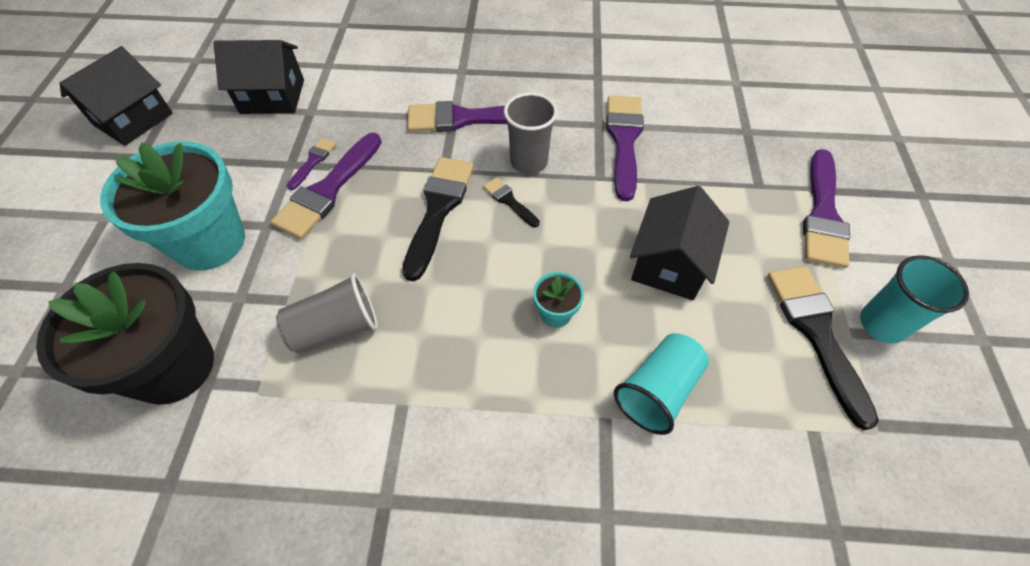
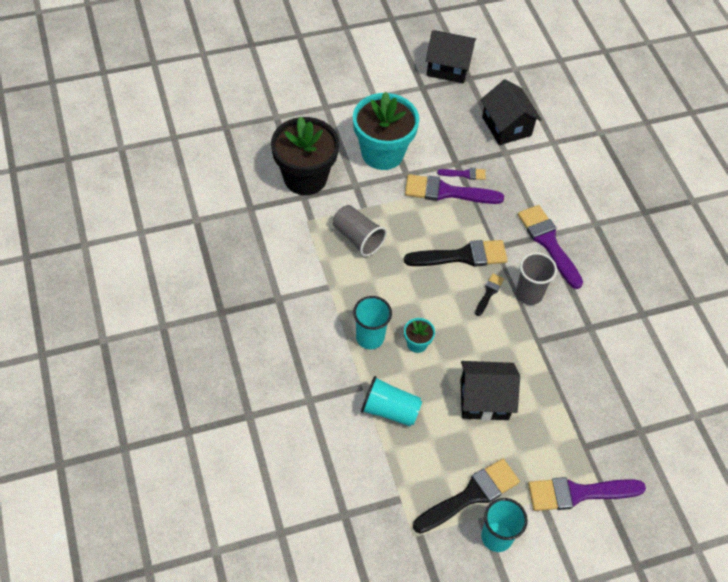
camera: 65 degrees right, 0 degrees up
(521, 374) = (370, 337): none -> turquoise cup
(624, 140) = (582, 348): purple brush -> none

